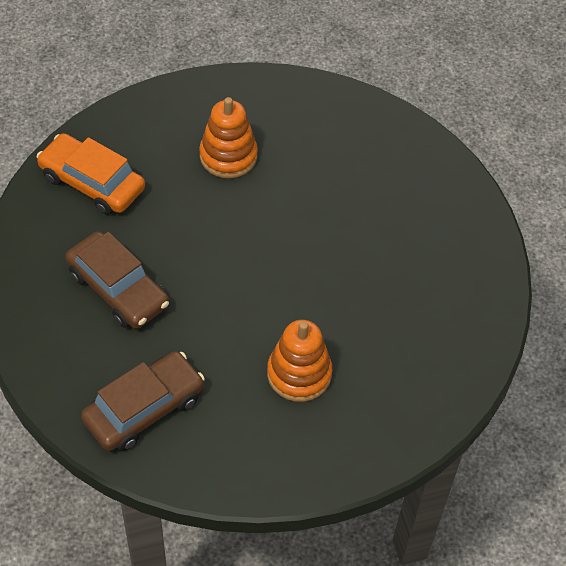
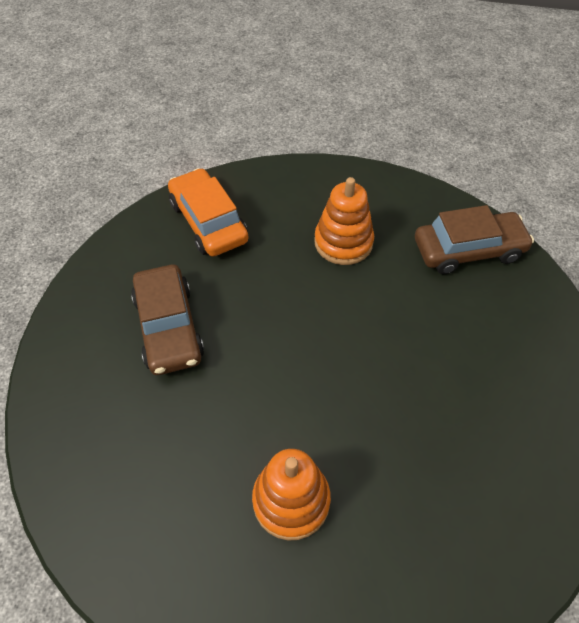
camera: 30 degrees right, 0 degrees up
(144, 409) = (114, 464): brown car -> brown car (468, 250)

